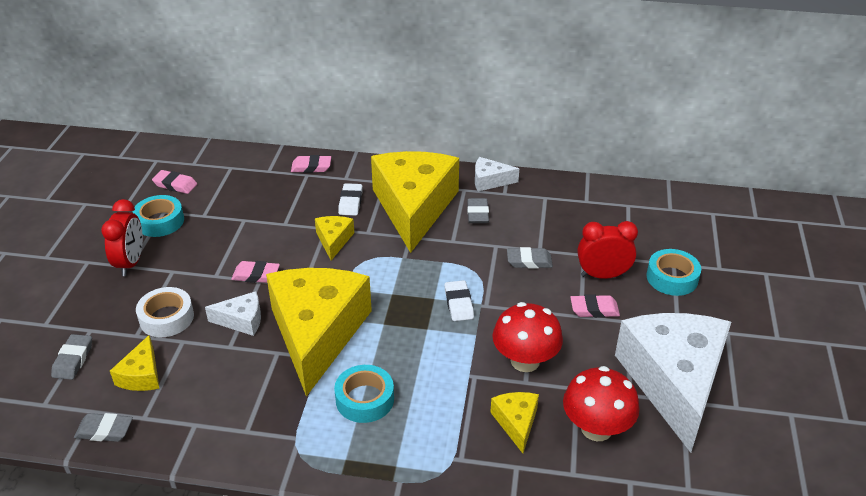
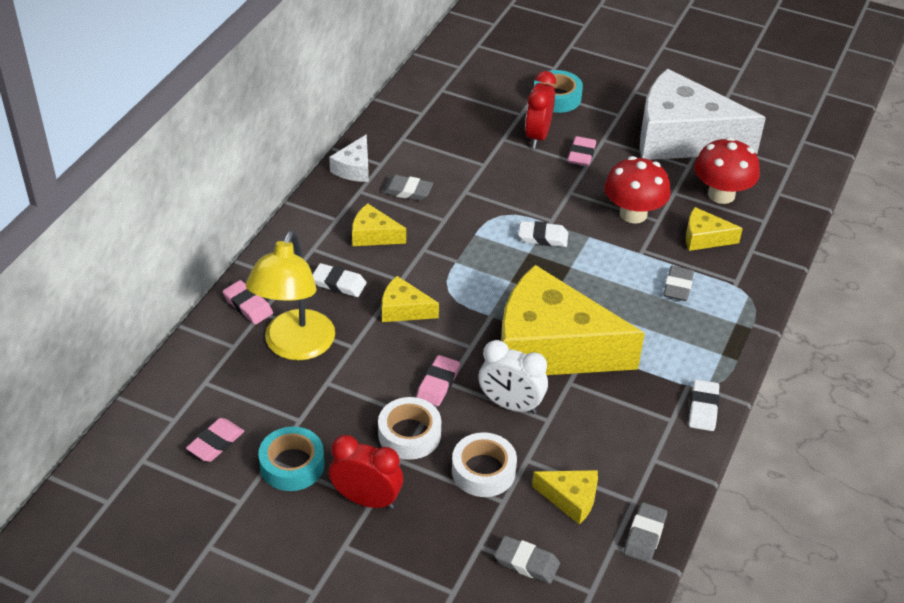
camera: 75 degrees left, 5 degrees up
(198, 271) = (409, 434): none -> white tape
(242, 320) = (511, 405): white cheese -> white clock
(266, 453) = (703, 408): none -> white eraser
(276, 197) = (295, 347): none -> yellow lamp
(311, 167) = (248, 305): pink eraser -> pink eraser turned 60 degrees counterclockwise
(365, 399) = (652, 328): turquoise tape -> none
(414, 207) = (373, 235): yellow cheese -> yellow cheese, size x0.42
(529, 261) = (498, 175): grey eraser -> grey eraser (678, 286)

